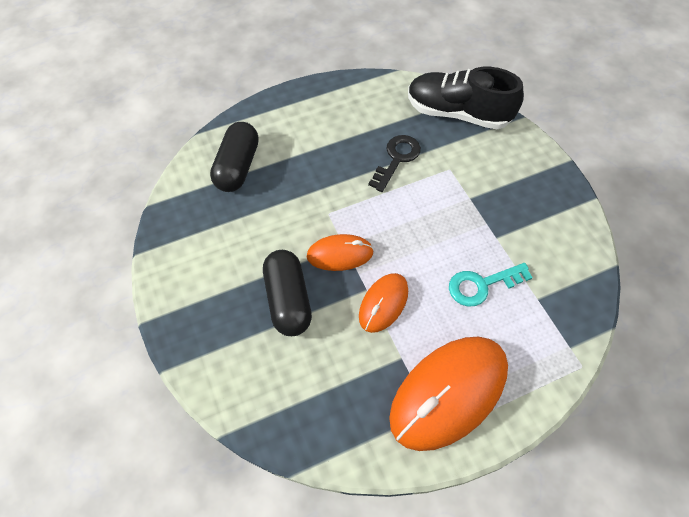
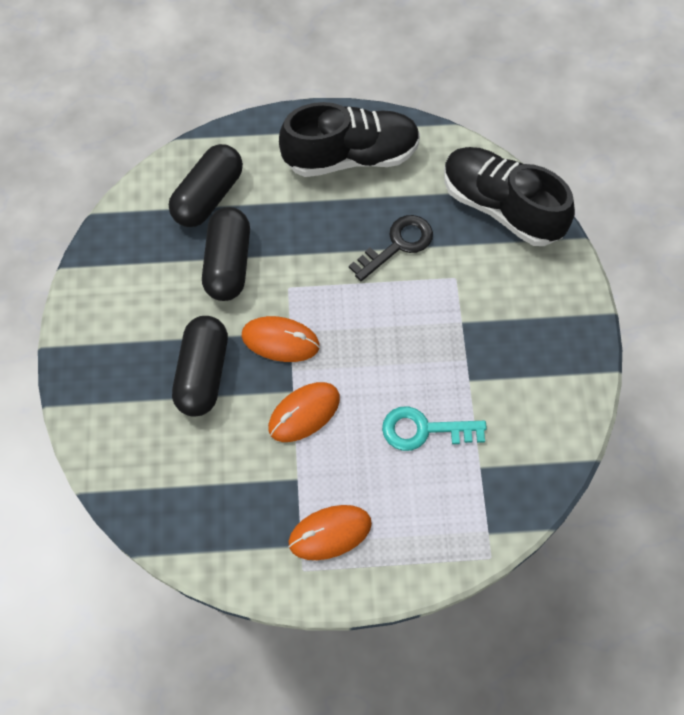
camera: 20 degrees right, 5 degrees up
(274, 210) = (228, 264): none -> black capsule
(334, 110) = (351, 156): none -> black shoe
(448, 393) = (330, 533): orange mouse -> orange mouse, size x0.53

